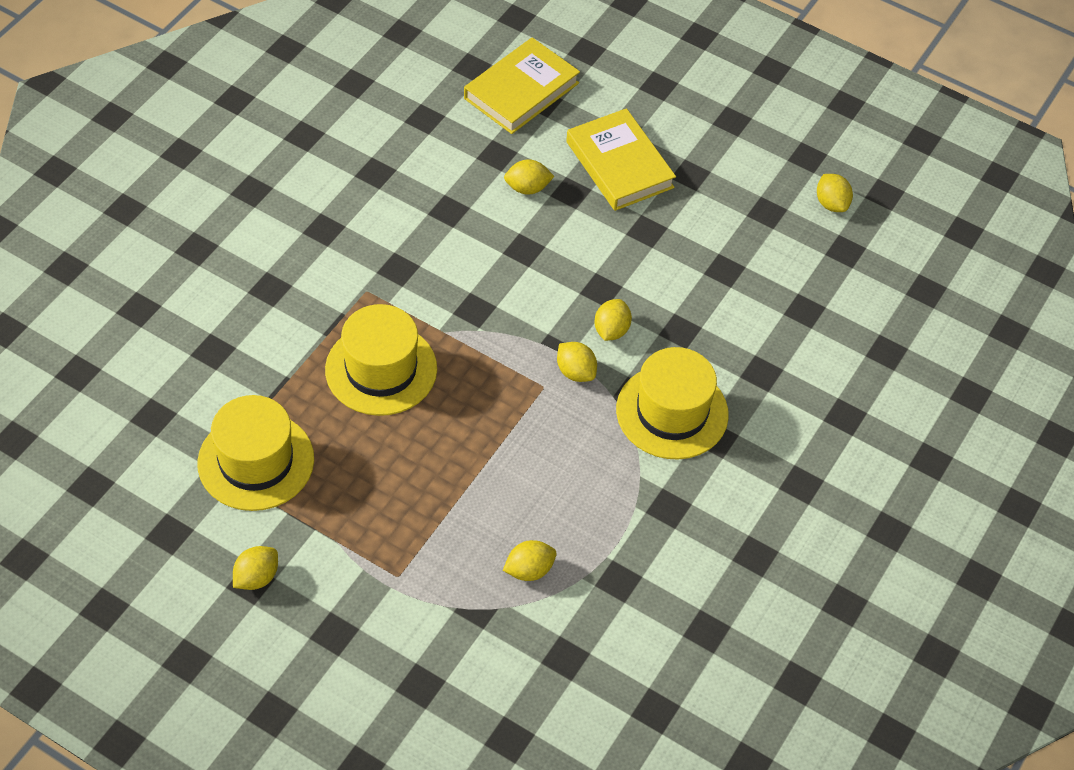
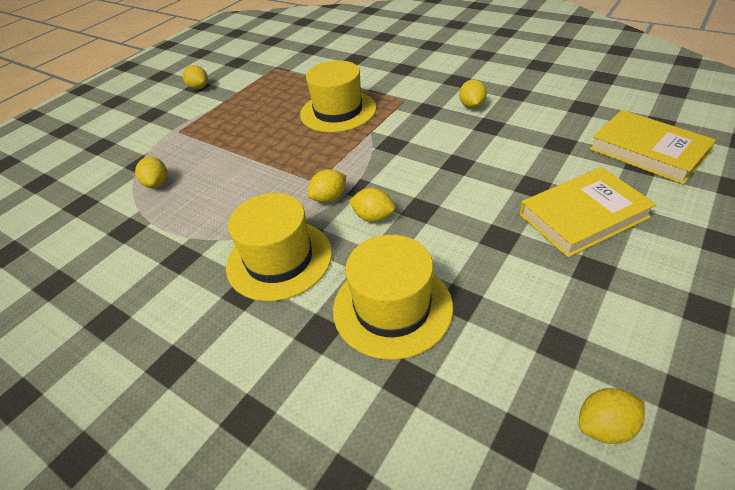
camera: 100 degrees right, 10 degrees down
(256, 461) = (275, 79): yellow hat -> yellow hat (392, 307)
(527, 188) = (528, 161): yellow lemon -> yellow lemon (472, 106)

